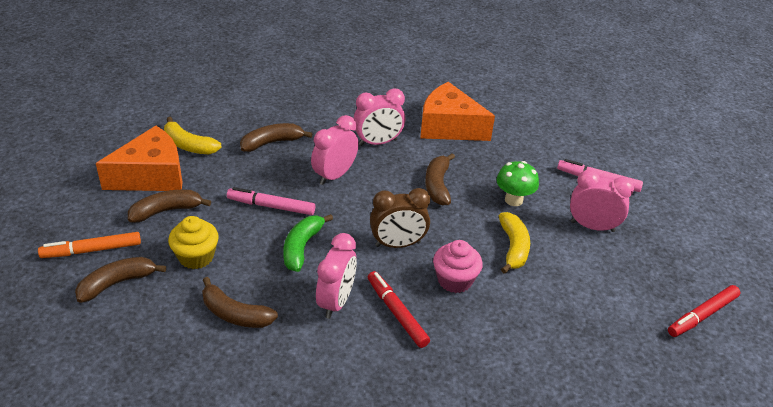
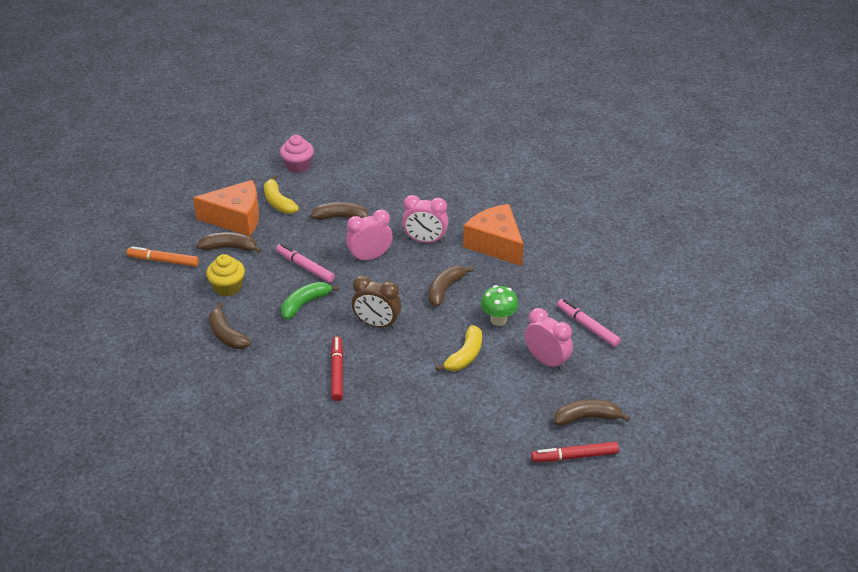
camera: 30 degrees right, 0 degrees up
(117, 283) = (165, 289): brown banana -> brown banana (586, 418)
(336, 302) = (300, 350): pink clock -> none
(455, 280) = (398, 364): pink cupcake -> pink cupcake (298, 166)

